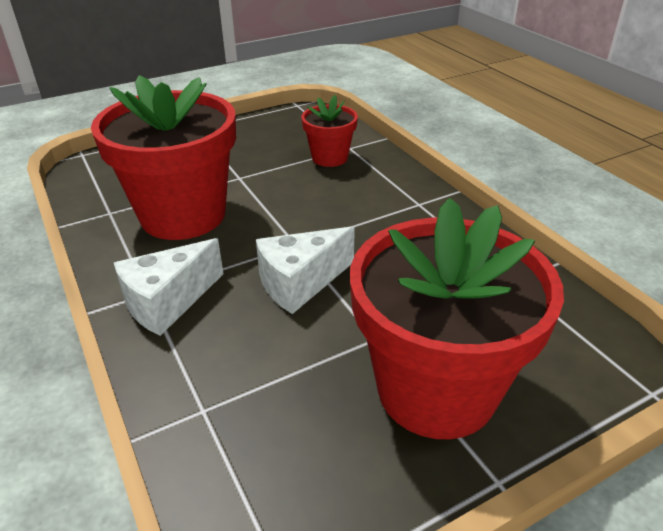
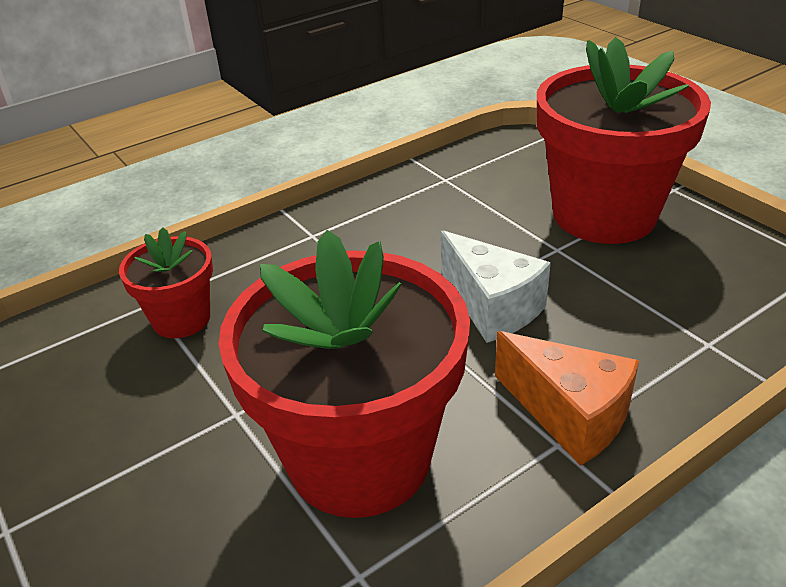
camera: 95 degrees left, 0 degrees up
(168, 302) = (569, 415): white cheese -> orange cheese

